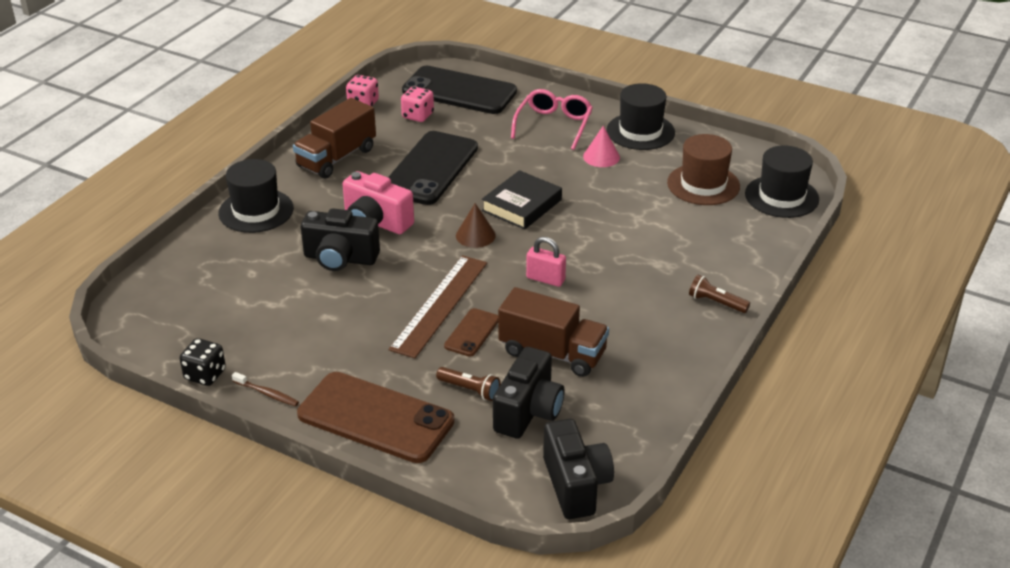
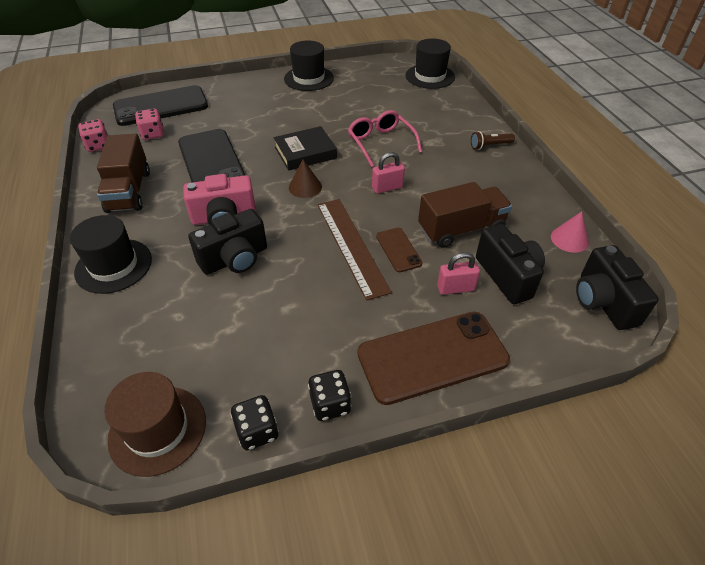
camera: 45 degrees left, 10 degrees up
(267, 393) = (330, 404): brown toothbrush -> black dice
(470, 390) = (455, 288): brown flashlight -> pink padlock
(522, 205) = (305, 153): black book -> black book turned 75 degrees clockwise
(554, 125) = (253, 98): pink glasses -> pink glasses (380, 143)
(575, 485) = (603, 302): black camera -> black camera turned 135 degrees counterclockwise
(601, 157) = (308, 102): pink cone -> pink cone (569, 239)
(703, 184) = (384, 89): brown hat -> brown hat (157, 430)

